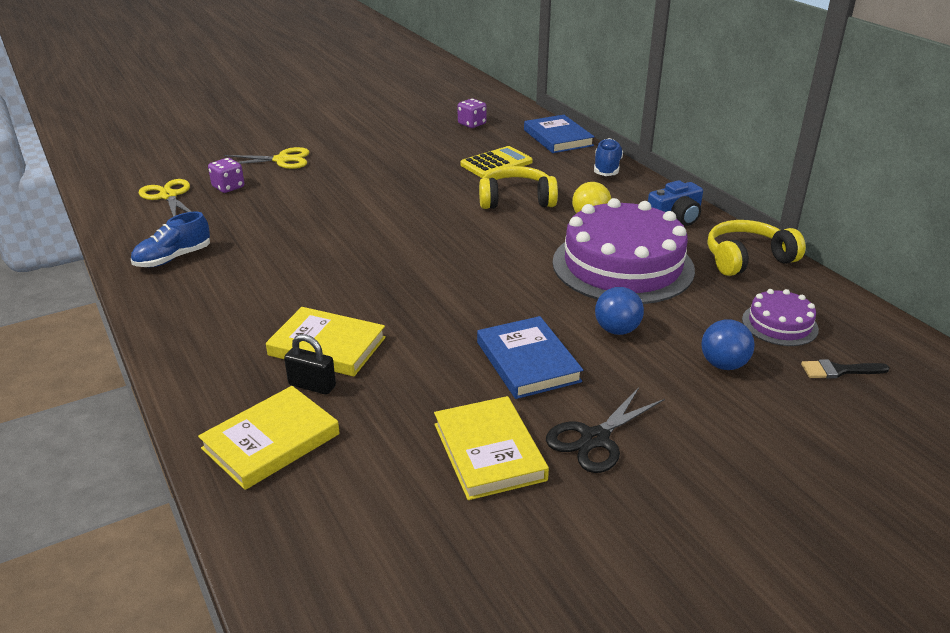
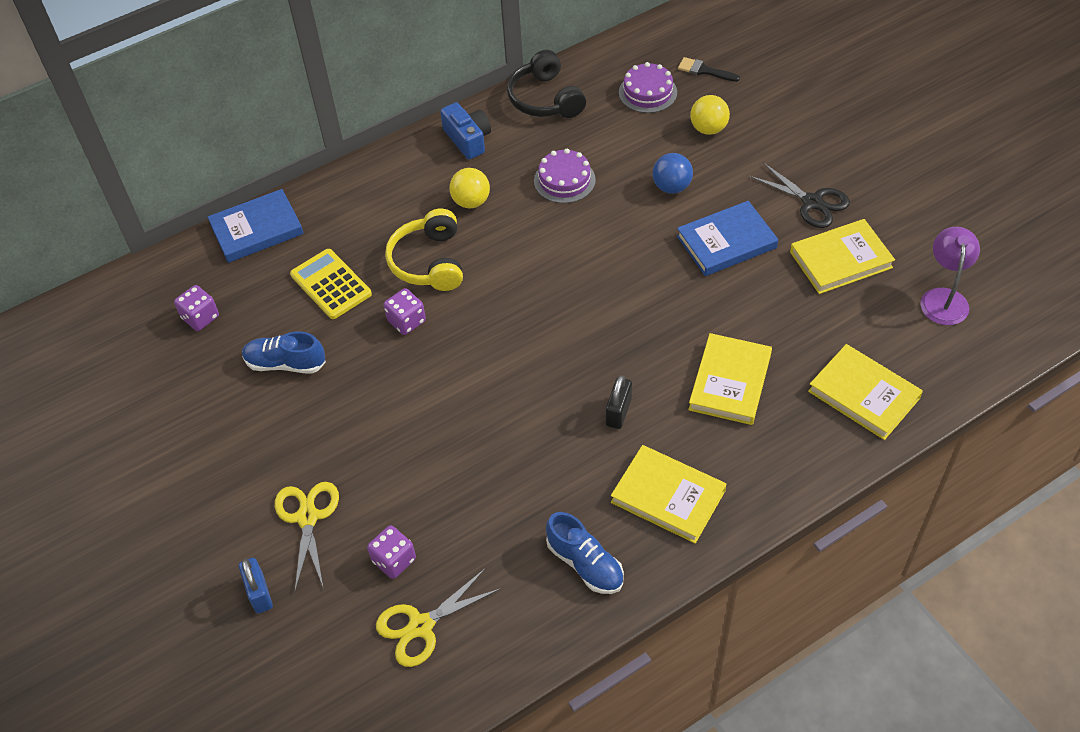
camera: 90 degrees left, 20 degrees up
(213, 300) = (668, 496): none -> yellow book
(232, 148) = (259, 593): none -> blue padlock
(312, 385) = (788, 382): black padlock -> black padlock (618, 412)
(402, 546) = (944, 298): none -> purple lamp
(451, 191) = (406, 321): none -> purple dice
(607, 168) = (348, 186): blue shoe -> blue shoe (285, 363)
(622, 265) = (564, 180): purple cake -> purple cake, size x0.47
(723, 364) = (708, 129): blue ball -> yellow ball
(747, 259) = (545, 99): yellow headphones -> black headphones
(838, 370) = (704, 70): black brush -> black brush turned 120 degrees clockwise

